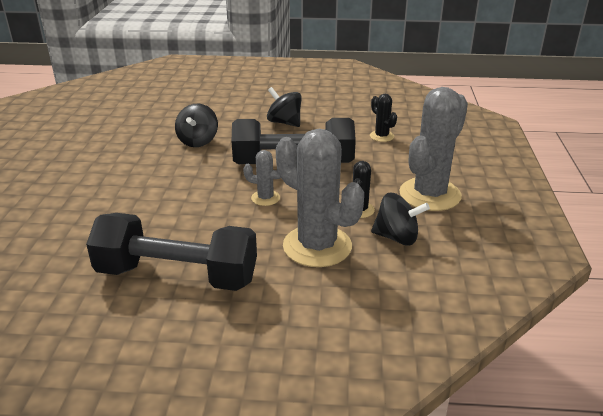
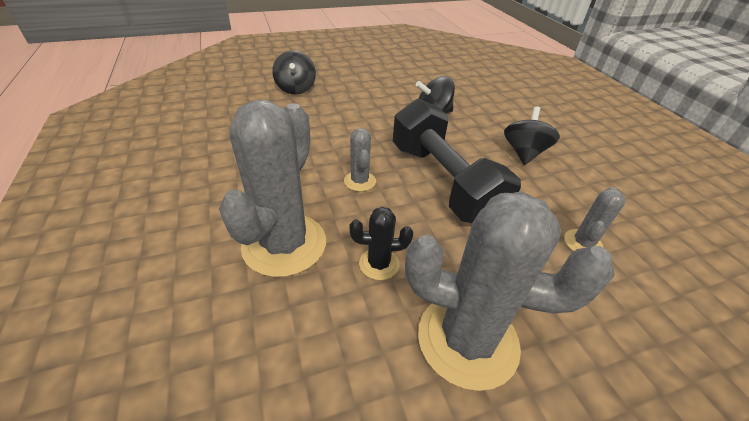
camera: 65 degrees right, 10 degrees up
(177, 275) = (211, 166): black dumbbell -> none
(381, 136) = (583, 243): black cactus -> grey cactus
(397, 237) = (332, 320): black spinning top -> black spinning top (296, 89)

